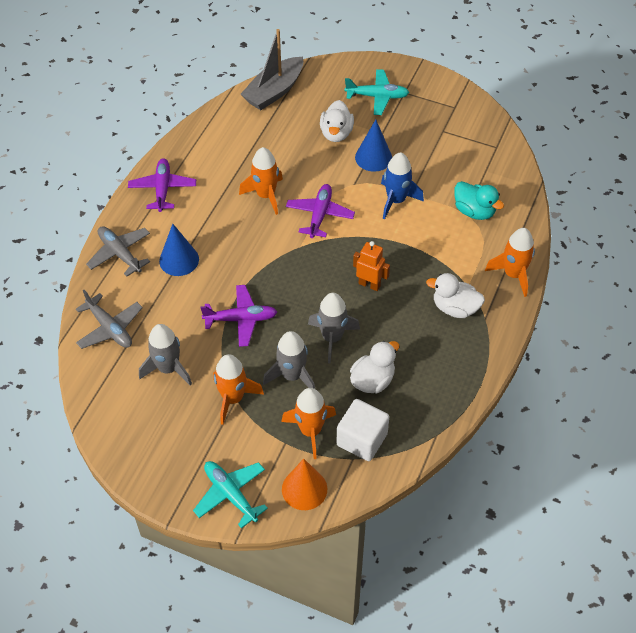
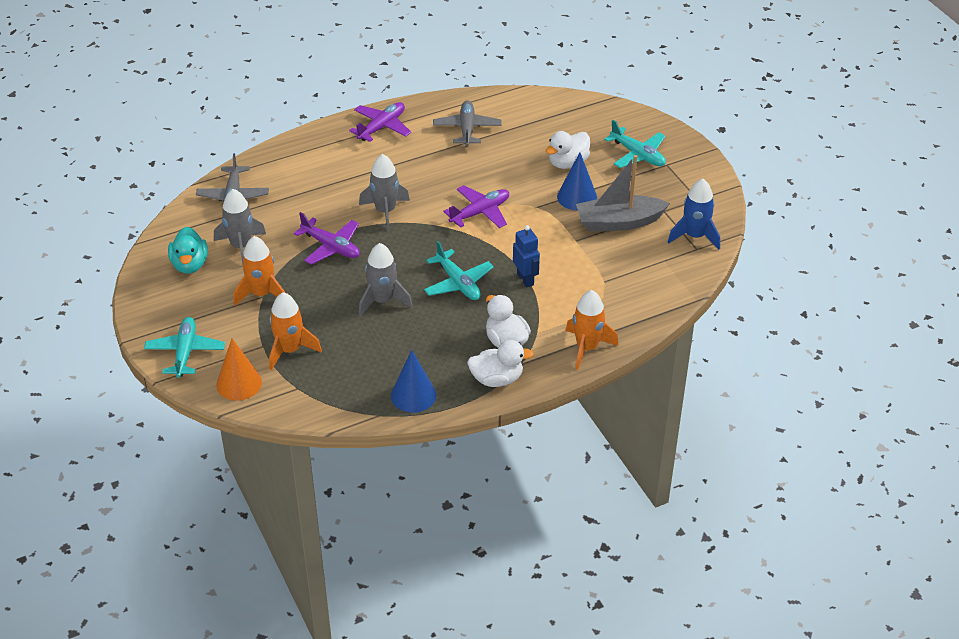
camera: 40 degrees right, 10 degrees down
(120, 254) = (298, 152): grey plane -> grey plane (467, 129)
(179, 260) = (335, 181): blue cone -> blue cone (413, 395)
(266, 195) = (454, 175): orange rocket -> none
(274, 91) = (554, 106): grey boat -> grey boat (618, 222)
(292, 376) = (322, 306): grey rocket -> grey rocket (385, 211)
(362, 439) = (319, 380): white cube -> none
(369, 284) = (458, 283): orange robot -> turquoise plane
(372, 380) = (377, 348): white duck -> white duck (497, 379)
(396, 200) = (556, 238): blue rocket -> blue rocket (694, 236)
(412, 248) = (525, 279): none -> blue robot
(474, 211) = (613, 284): turquoise duck -> turquoise duck (190, 264)

